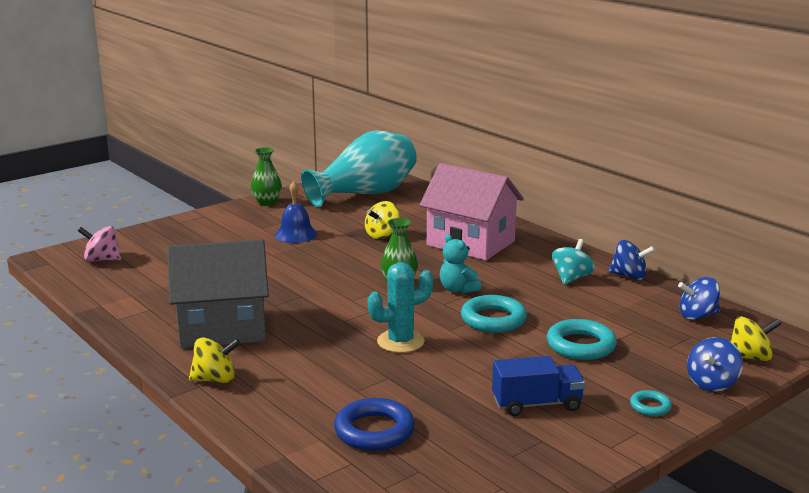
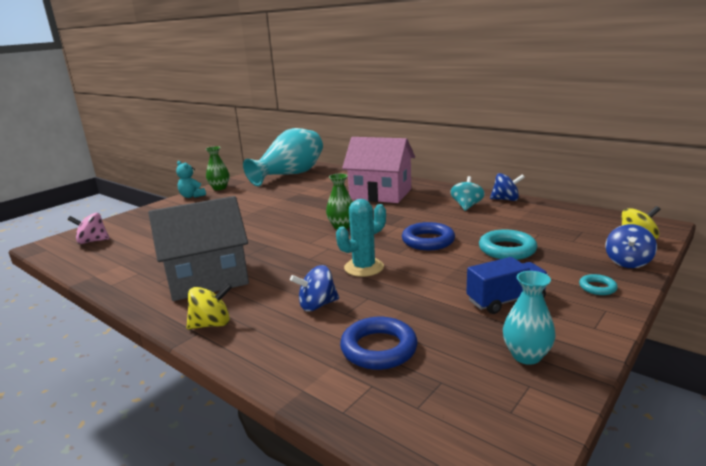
camera: 10 degrees left, 0 degrees up
(296, 234) = (248, 204): blue bell -> none
(382, 235) = (313, 197): yellow spinning top -> none
(458, 289) = (388, 224): turquoise teddy bear -> turquoise teddy bear (192, 196)
(493, 319) = (428, 241): turquoise ring -> blue ring
(518, 462) = (526, 356): none -> turquoise vase
(697, 316) = (574, 217): blue spinning top -> blue spinning top (317, 305)

